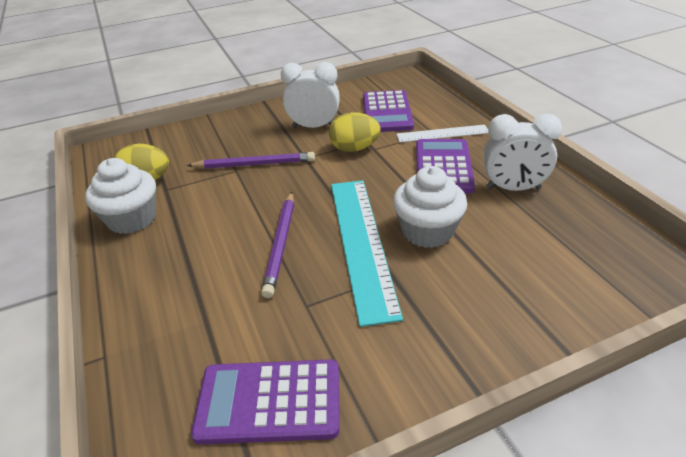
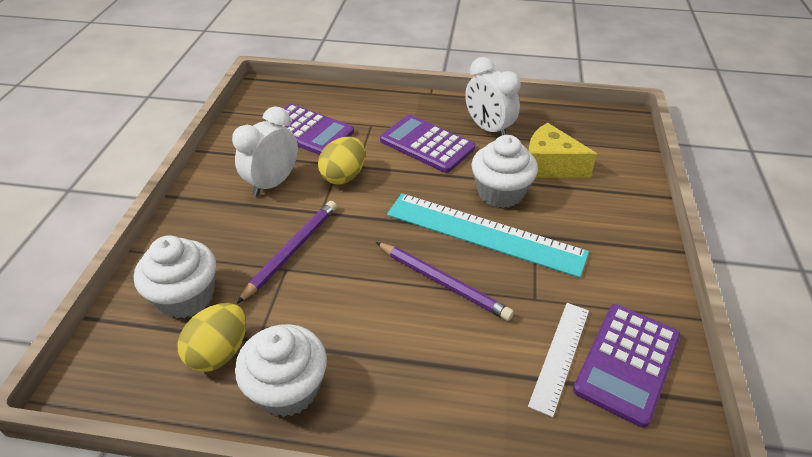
camera: 60 degrees left, 5 degrees up
(183, 149) = (186, 297): none -> white cupcake
(442, 133) = (380, 121): white ruler -> white ruler (560, 356)
(508, 247) = (549, 165): none -> yellow cheese
(513, 188) = (488, 129): white clock -> white clock turned 105 degrees clockwise

